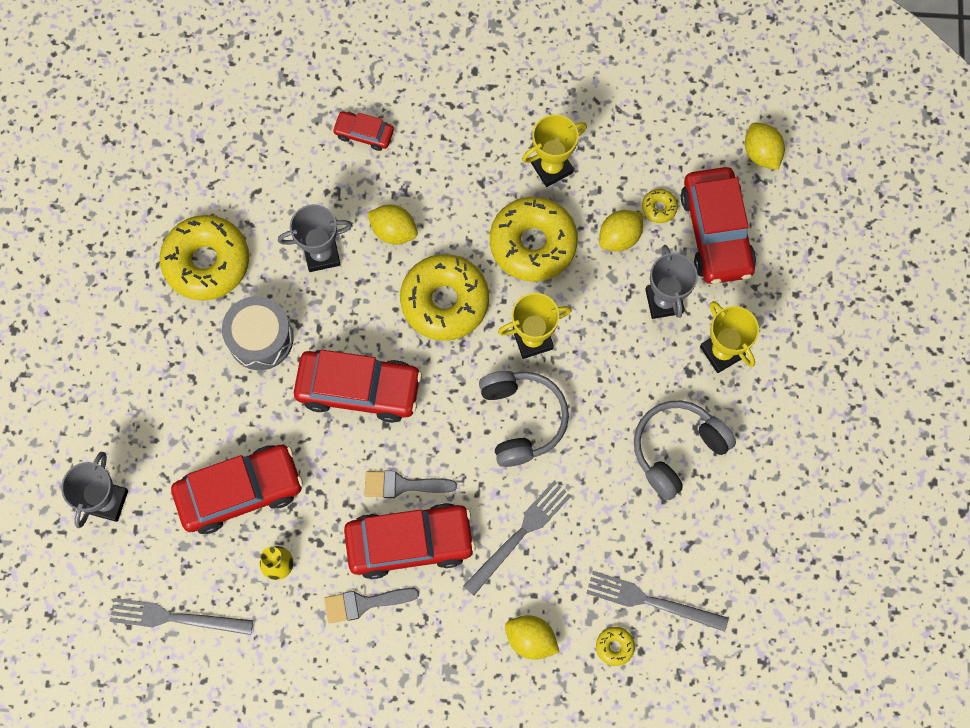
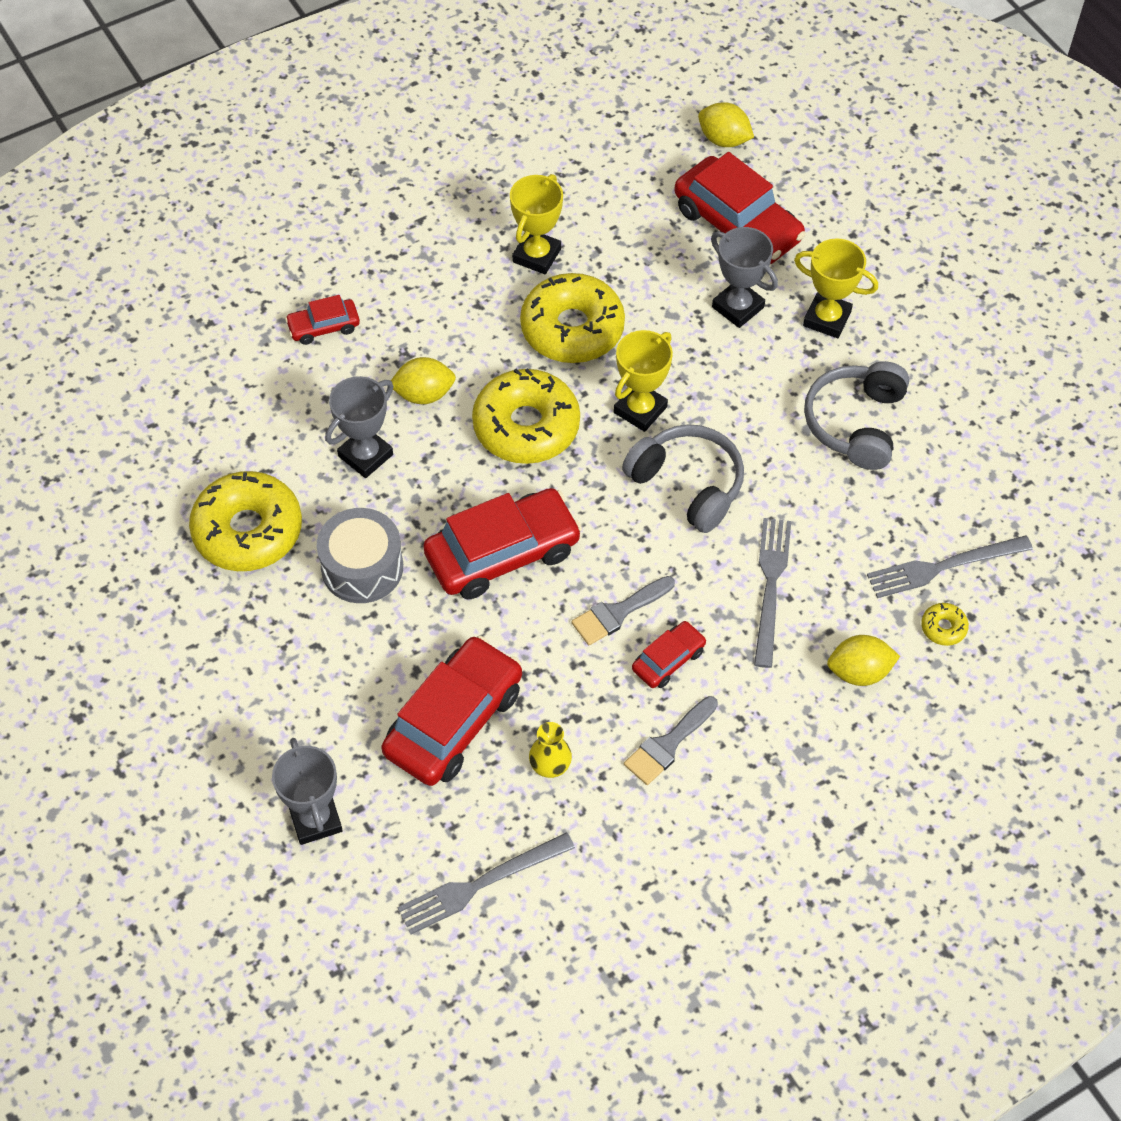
camera: 35 degrees left, 15 degrees down
(410, 542) = (668, 660): red car -> red car, size x0.50
(619, 237) = (651, 278): yellow lemon -> none
(659, 208) = (667, 234): yellow donut -> none

